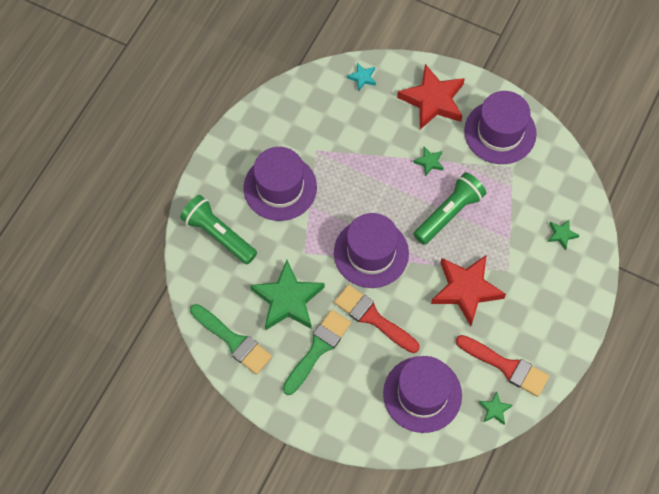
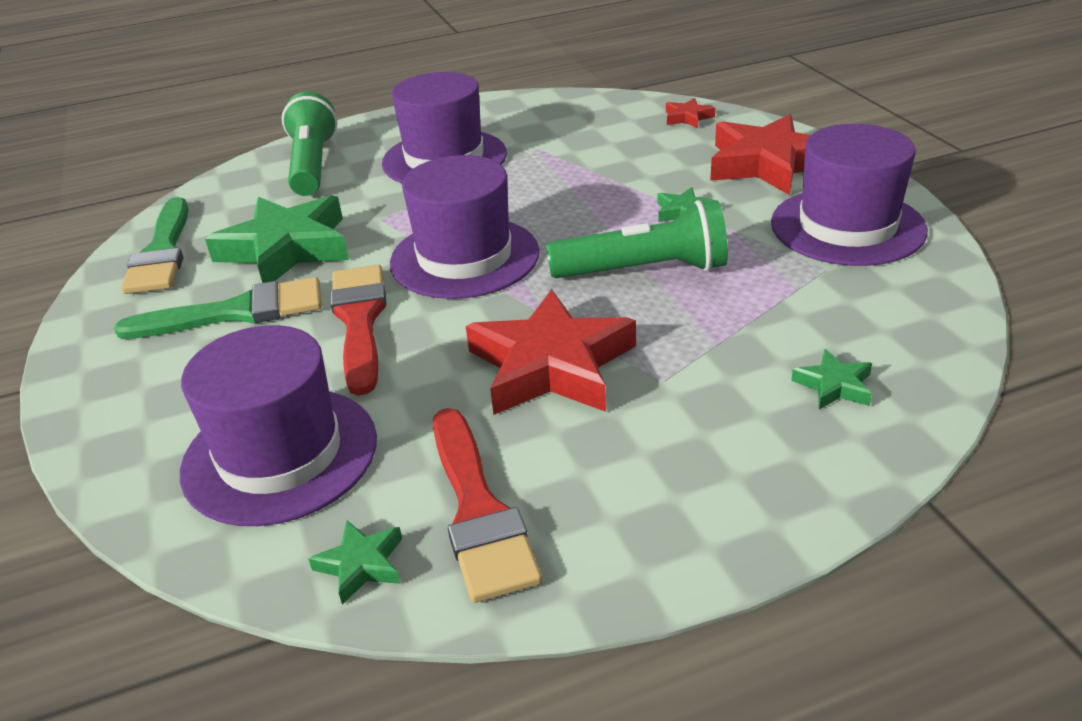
camera: 45 degrees right, 30 degrees down
(362, 78) = (688, 117): turquoise star -> red star

